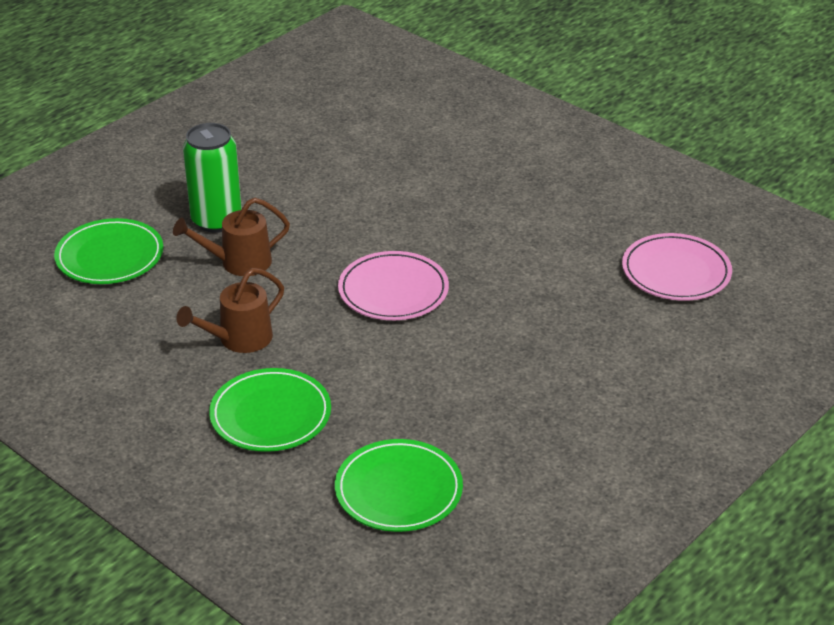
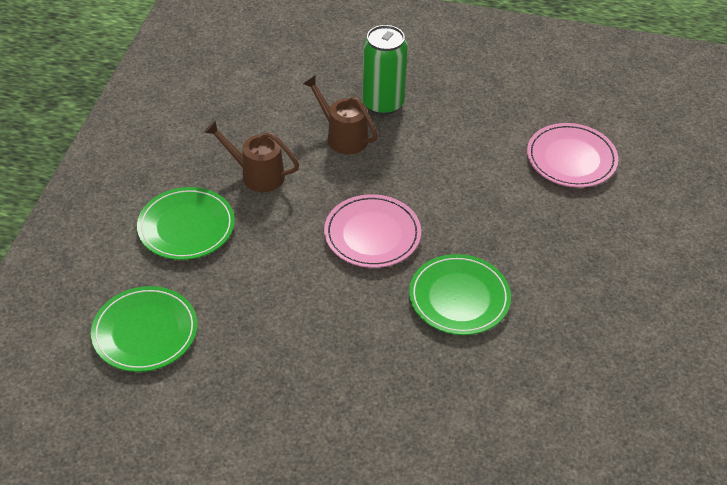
camera: 60 degrees right, 10 degrees up
(110, 256) = (302, 72): green plate -> green plate (459, 298)
(676, 272) = (538, 413): pink plate -> pink plate (571, 159)

